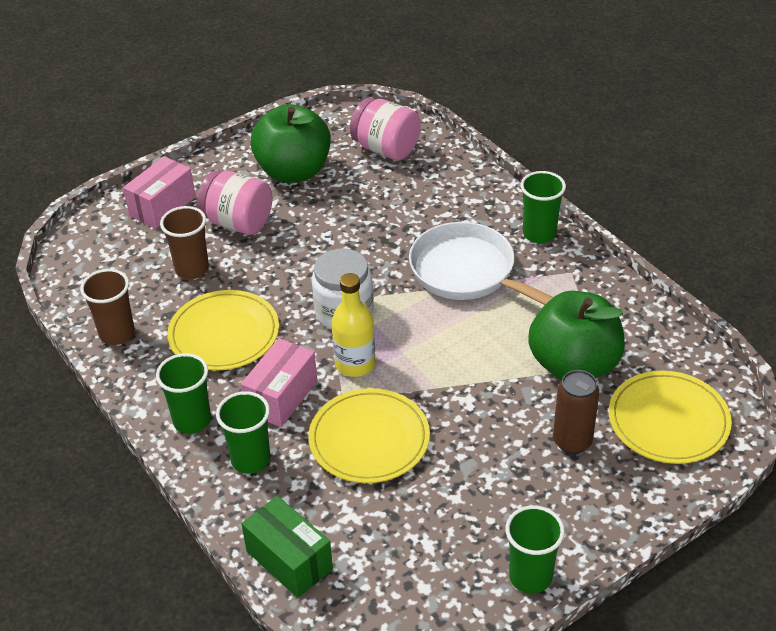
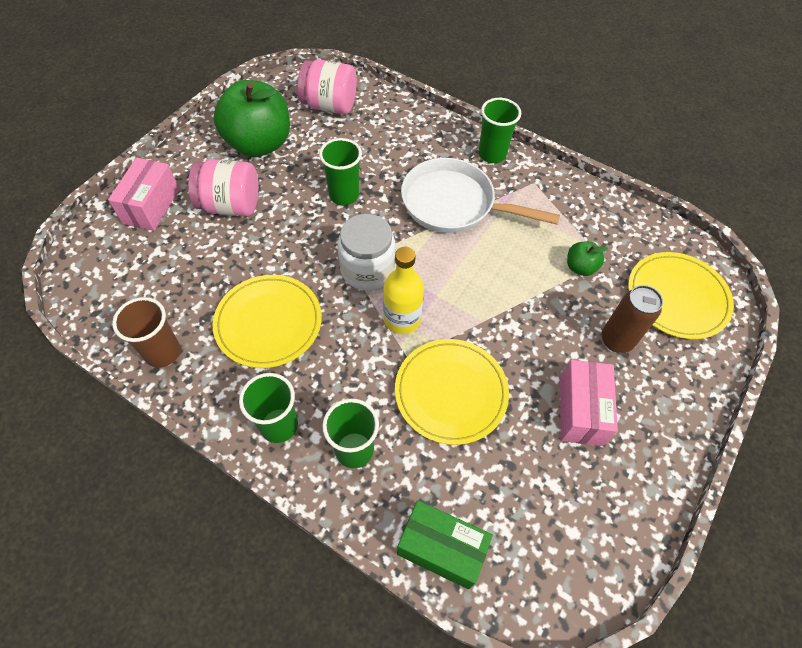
camera: 25 degrees left, 15 degrees up
(192, 269) = (208, 263): brown cup -> none
(281, 396) = (352, 372): pink box -> pink box (580, 411)
(530, 577) = (653, 487): green cup -> green cup (344, 195)
(573, 365) = (580, 267): green apple -> green apple, size x0.43

